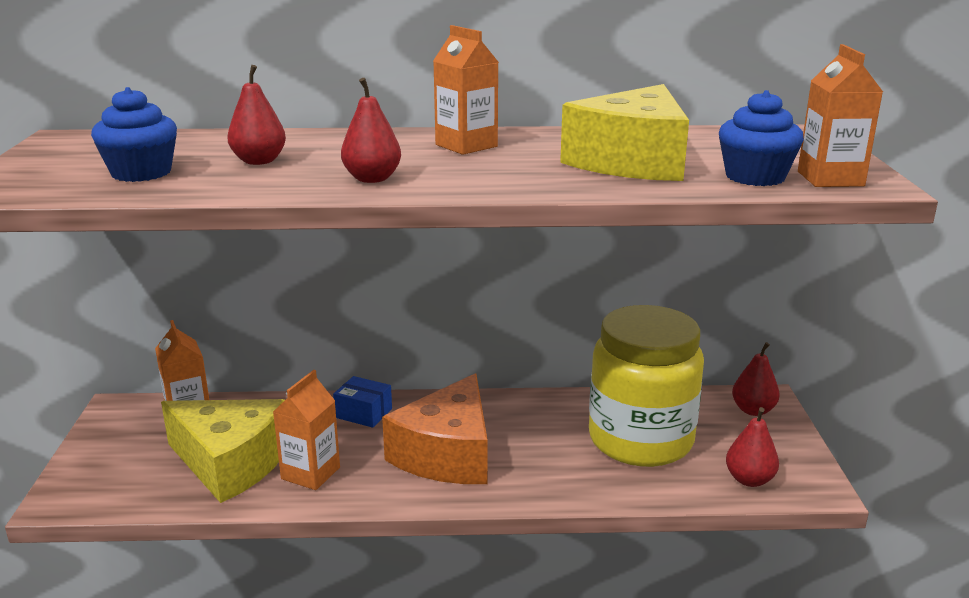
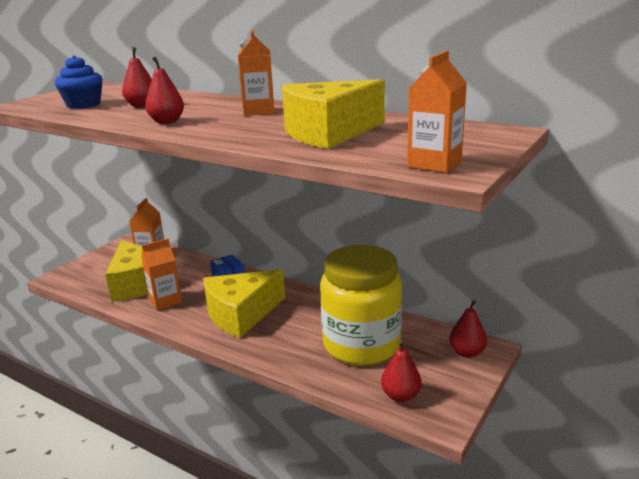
camera: 35 degrees right, 0 degrees up
(447, 454) = (241, 314): orange cheese -> yellow cheese
(755, 177) = (382, 154): blue cupcake -> none

